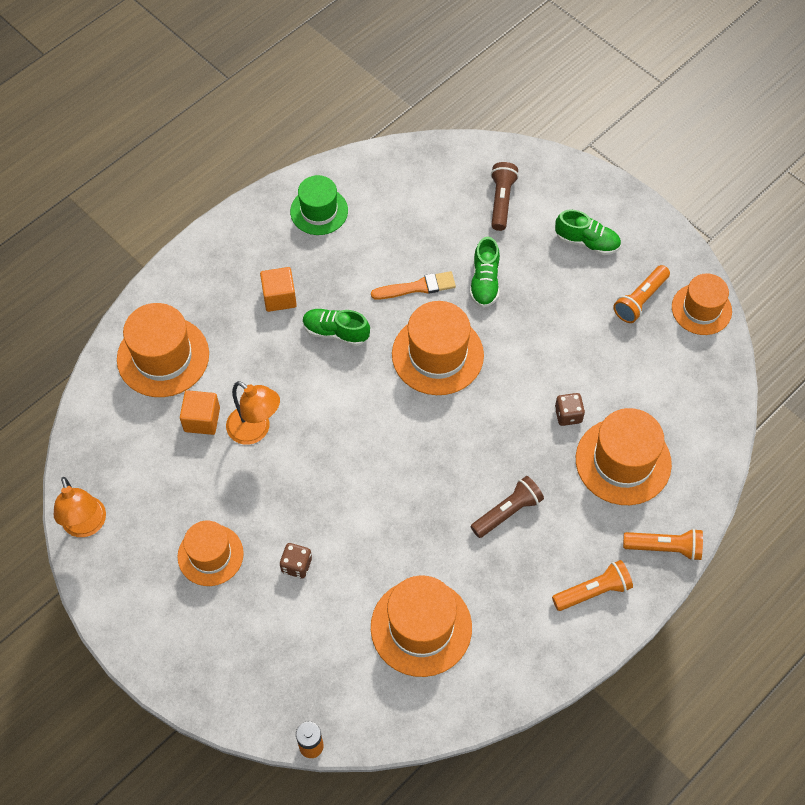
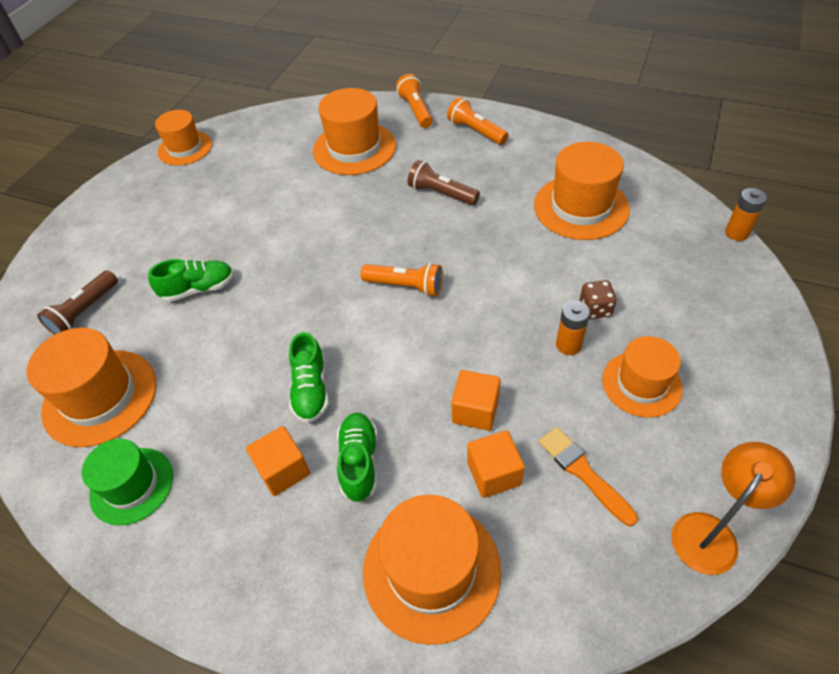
camera: 110 degrees left, 10 degrees down
(255, 431) = (475, 410): orange lamp -> orange cube
(274, 524) = (568, 345): none -> orange battery
(417, 287) = (222, 340): orange brush -> orange brush (583, 472)
(437, 355) = (302, 293): orange hat -> orange hat (100, 397)
(501, 201) = (85, 311): brown flashlight -> brown flashlight turned 45 degrees counterclockwise
(568, 415) = (326, 189): brown dice -> none
(587, 242) = (127, 233): green shoe -> green shoe (359, 462)
(640, 300) = (186, 182): orange flashlight -> orange flashlight (405, 286)

